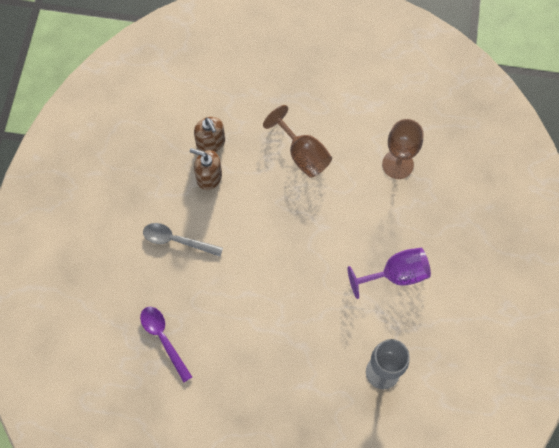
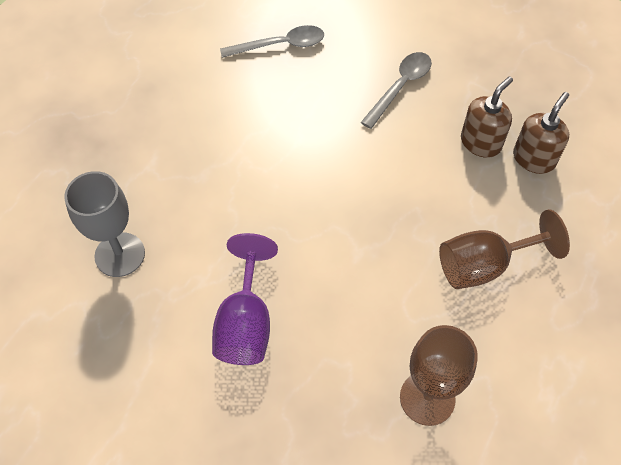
camera: 110 degrees right, 10 degrees down
(163, 339) = (280, 45): purple spoon -> grey spoon
(211, 143) = (534, 159): brown soap dispenser -> brown soap dispenser turned 135 degrees clockwise

